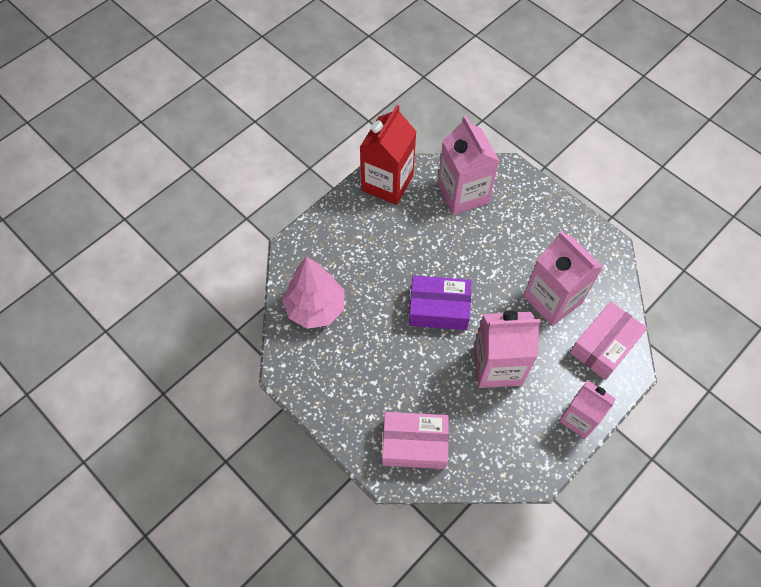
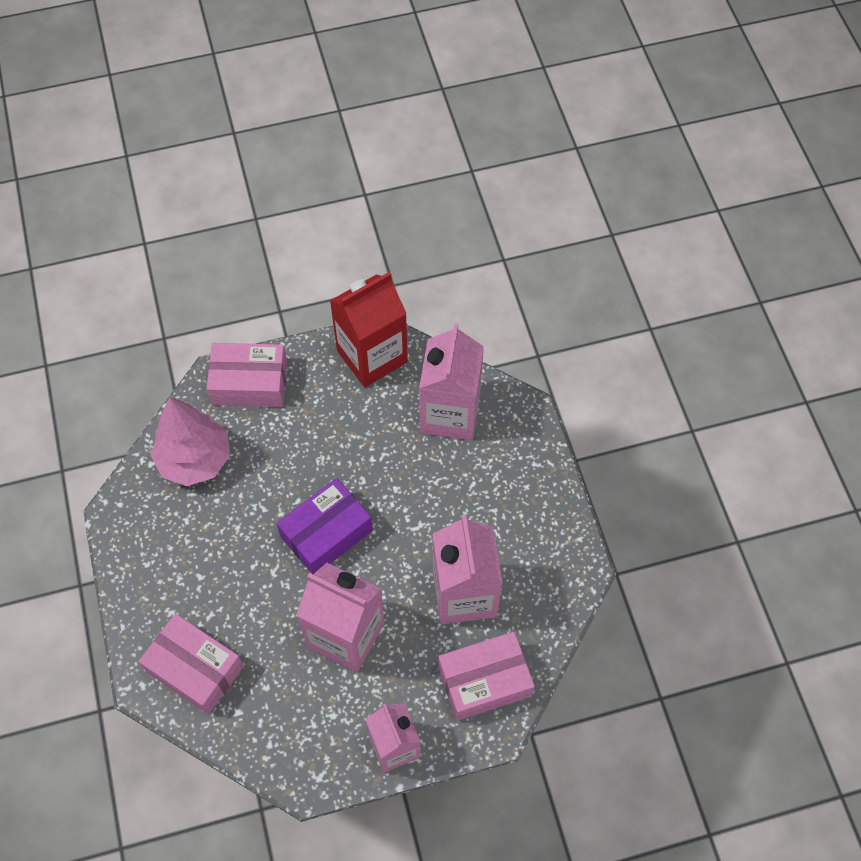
camera: 30 degrees right, 0 degrees up
(318, 240) = (249, 383): none -> pink box
(438, 309) = (326, 533): purple box -> purple box turned 75 degrees counterclockwise

